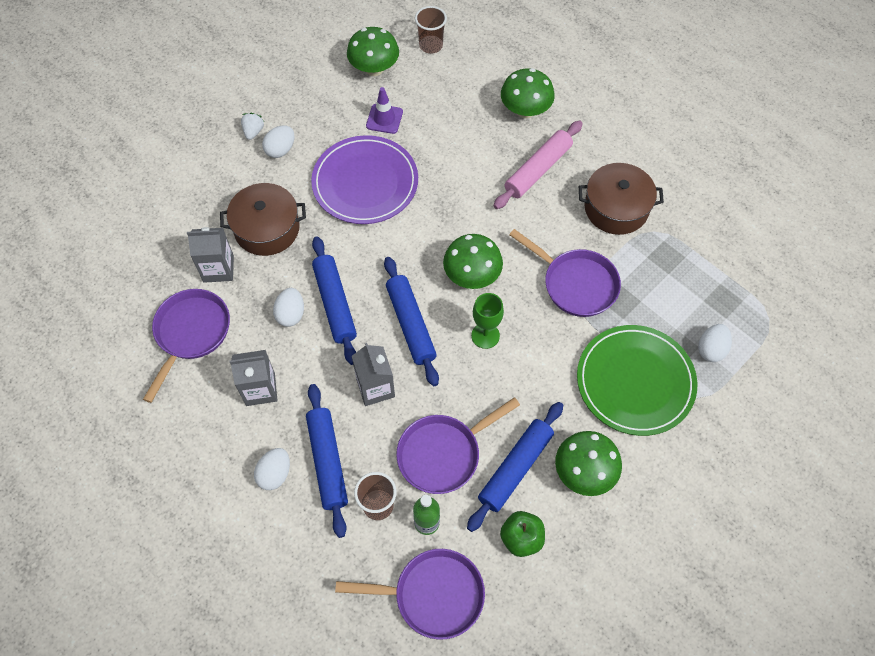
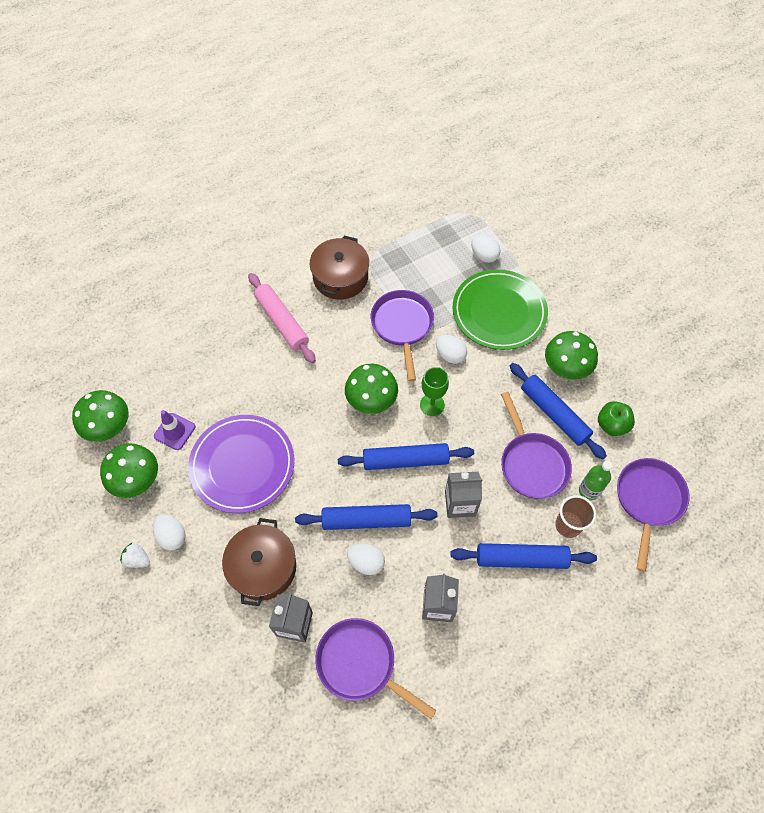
camera: 75 degrees left, 0 degrees up
(275, 474) = (524, 607): white egg -> white egg (450, 355)
(431, 45) = (104, 370): brown cup -> none
(525, 110) = (214, 314): green mushroom -> green mushroom (136, 480)
(576, 284) = (402, 326): purple pan -> purple pan turned 60 degrees counterclockwise

